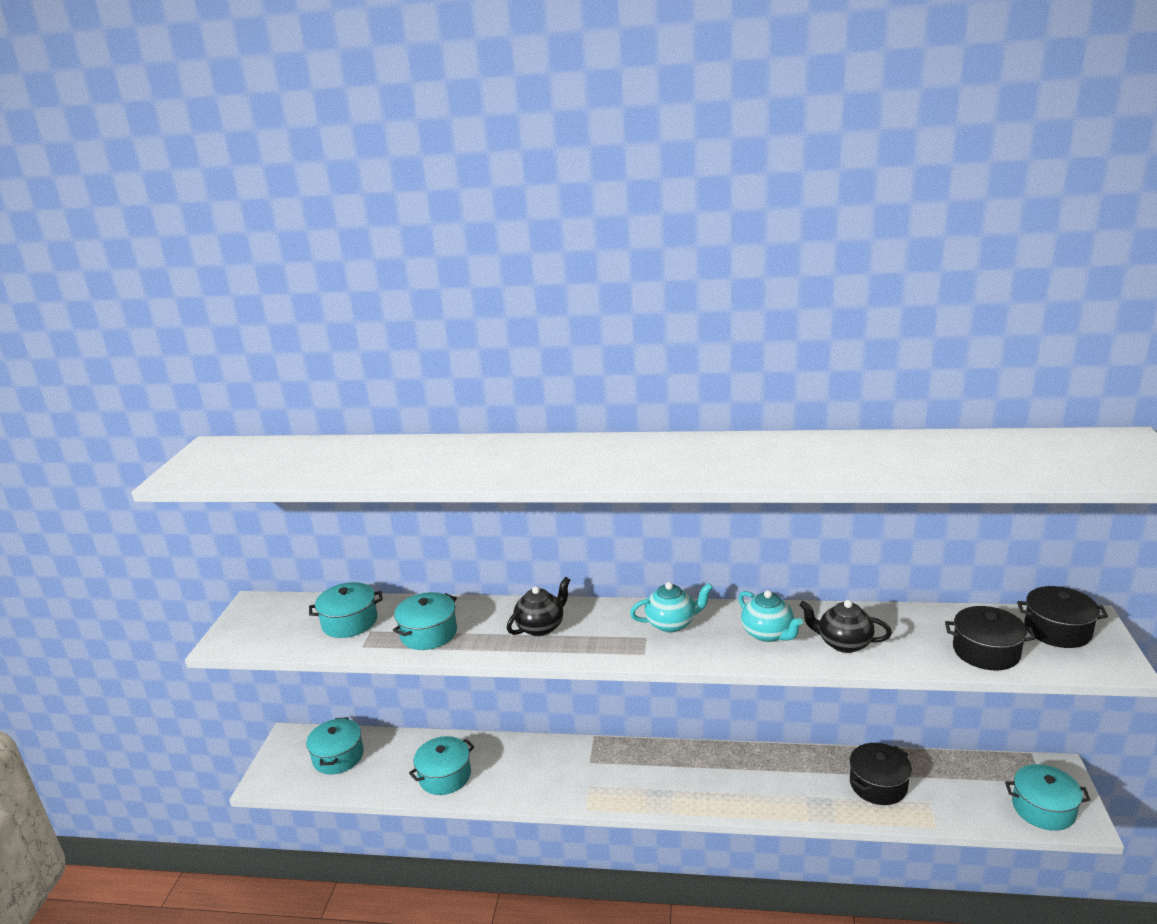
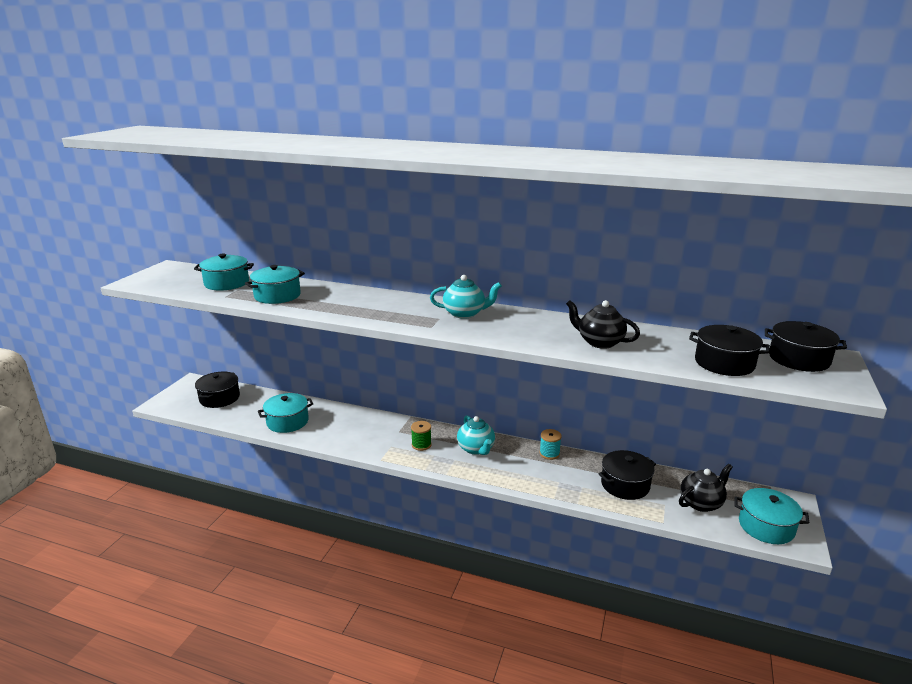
camera: 10 degrees right, 0 degrees up
(338, 756) = (219, 398): turquoise pot -> black pot
(541, 627) = (362, 303): black teapot -> black teapot (701, 503)
(625, 776) = (421, 445): none -> green spool
(768, 634) = (539, 329): turquoise teapot -> turquoise teapot (476, 449)
(778, 758) = (549, 453): none -> turquoise spool

